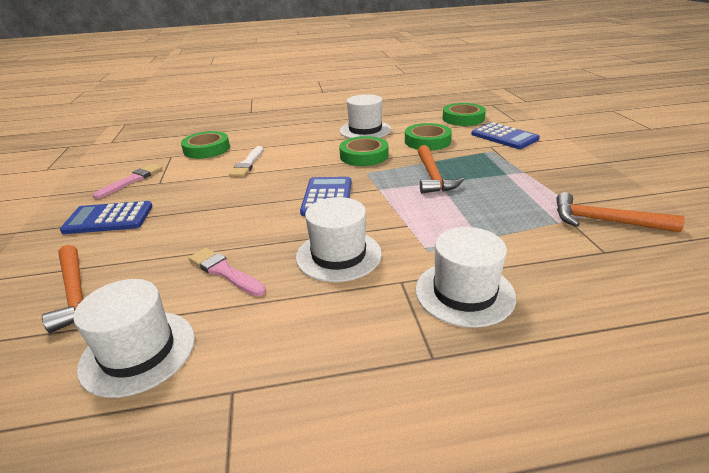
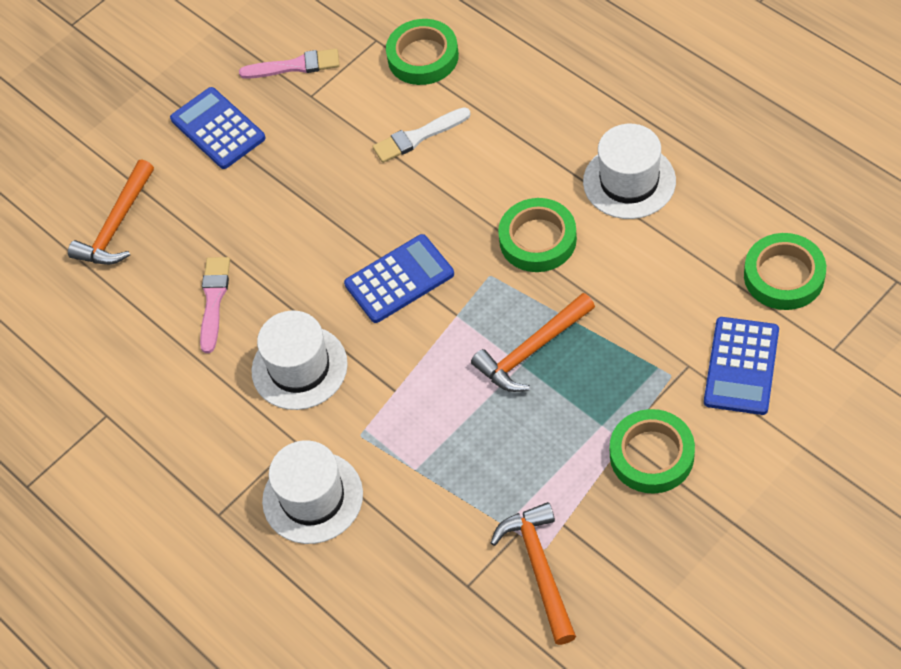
camera: 60 degrees right, 25 degrees up
(138, 352) = (97, 328): white hat -> none
(427, 141) = (646, 281): green tape -> green tape (651, 455)

